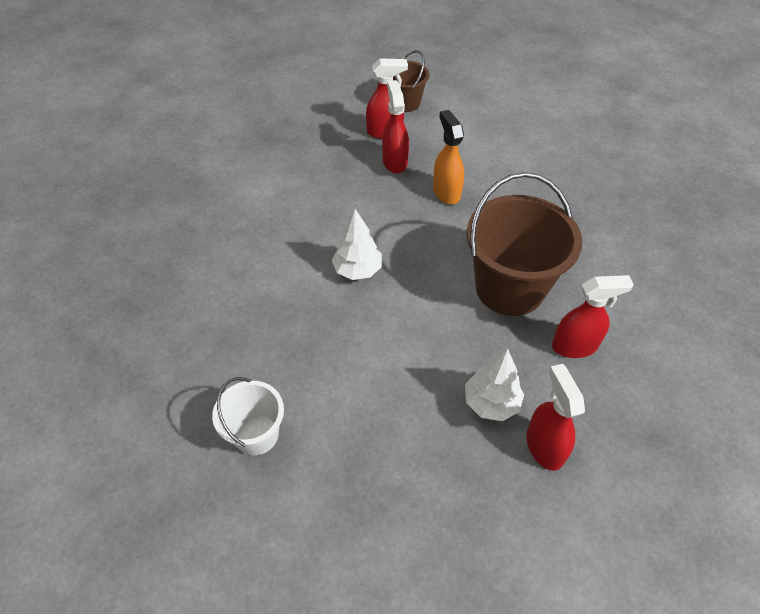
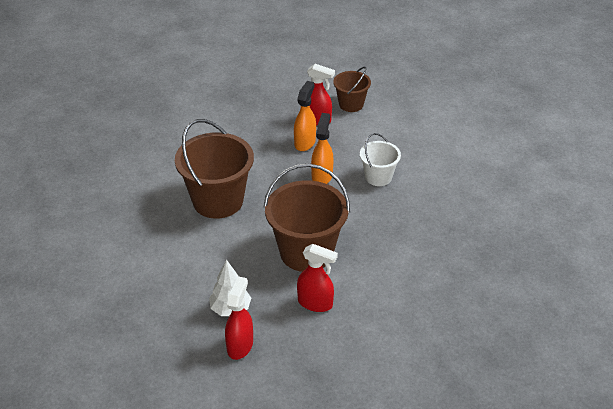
camera: 30 degrees right, 10 degrees down
(256, 434) = (84, 263): white bucket -> white bucket (378, 177)
(357, 270) = (218, 201): white tree -> brown bucket
(394, 162) = (305, 142): red spray bottle -> orange spray bottle

